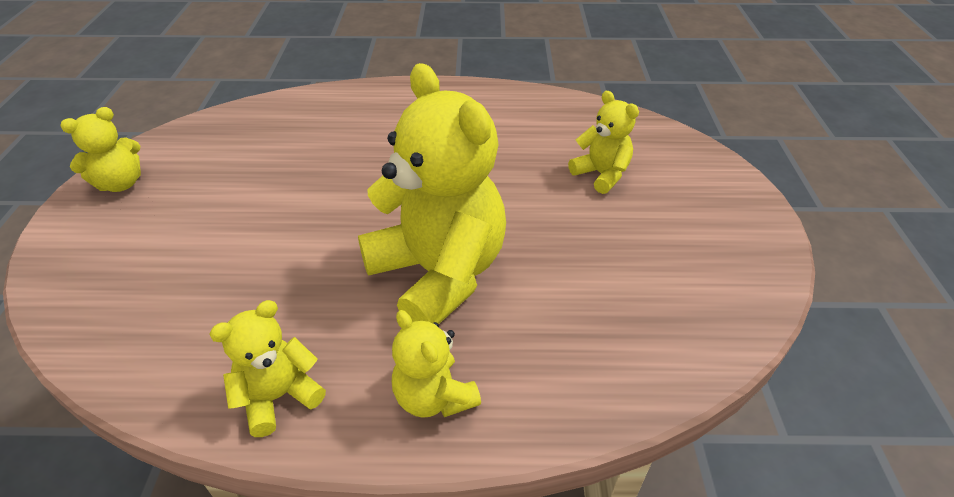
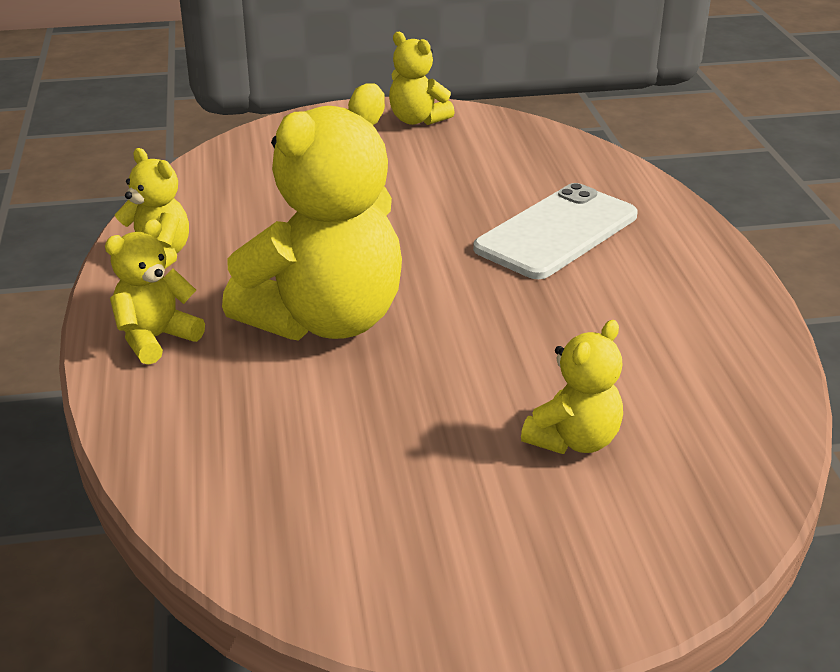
camera: 80 degrees right, 10 degrees down
(361, 141) = (557, 232): none -> white phone

